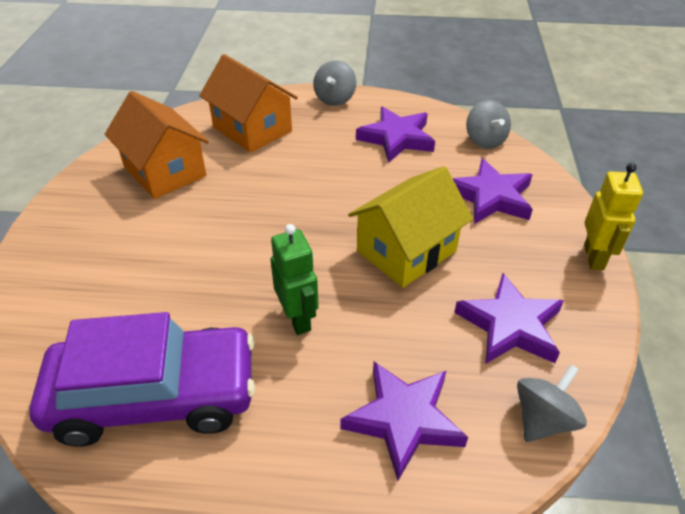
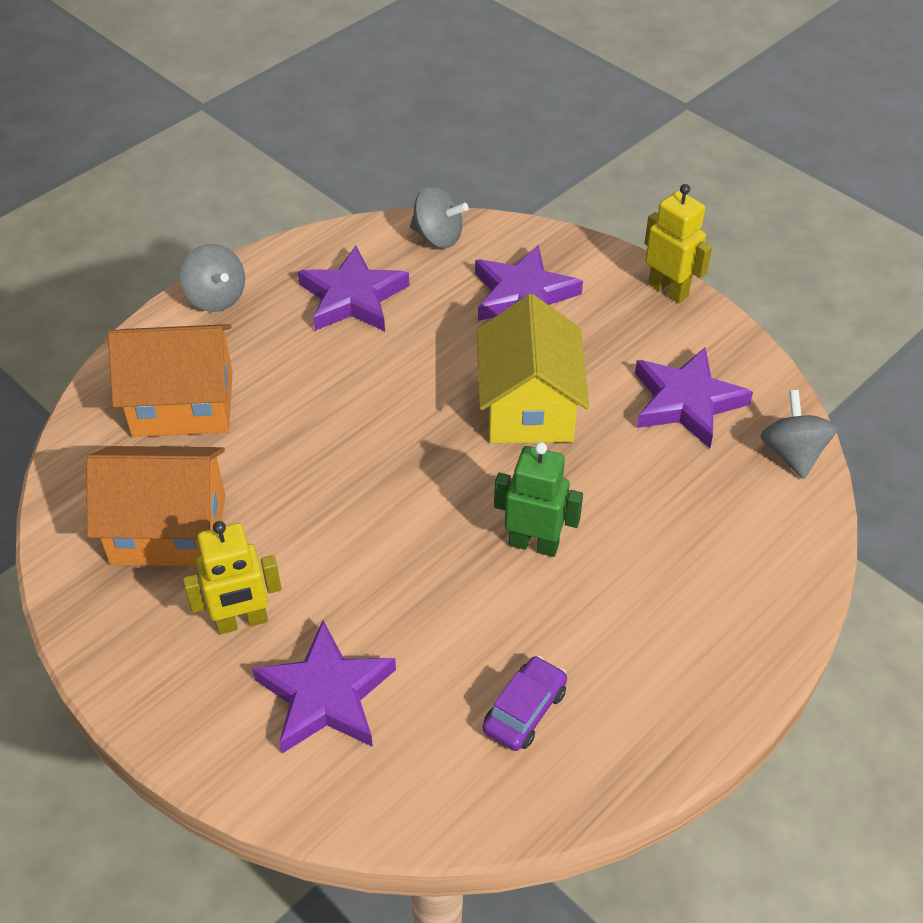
camera: 50 degrees left, 5 degrees up
(125, 231) = (242, 621): none -> yellow robot
(155, 396) = (524, 710): purple car -> purple car, size x0.41
(404, 420) = (716, 541): purple star -> purple star (326, 695)

